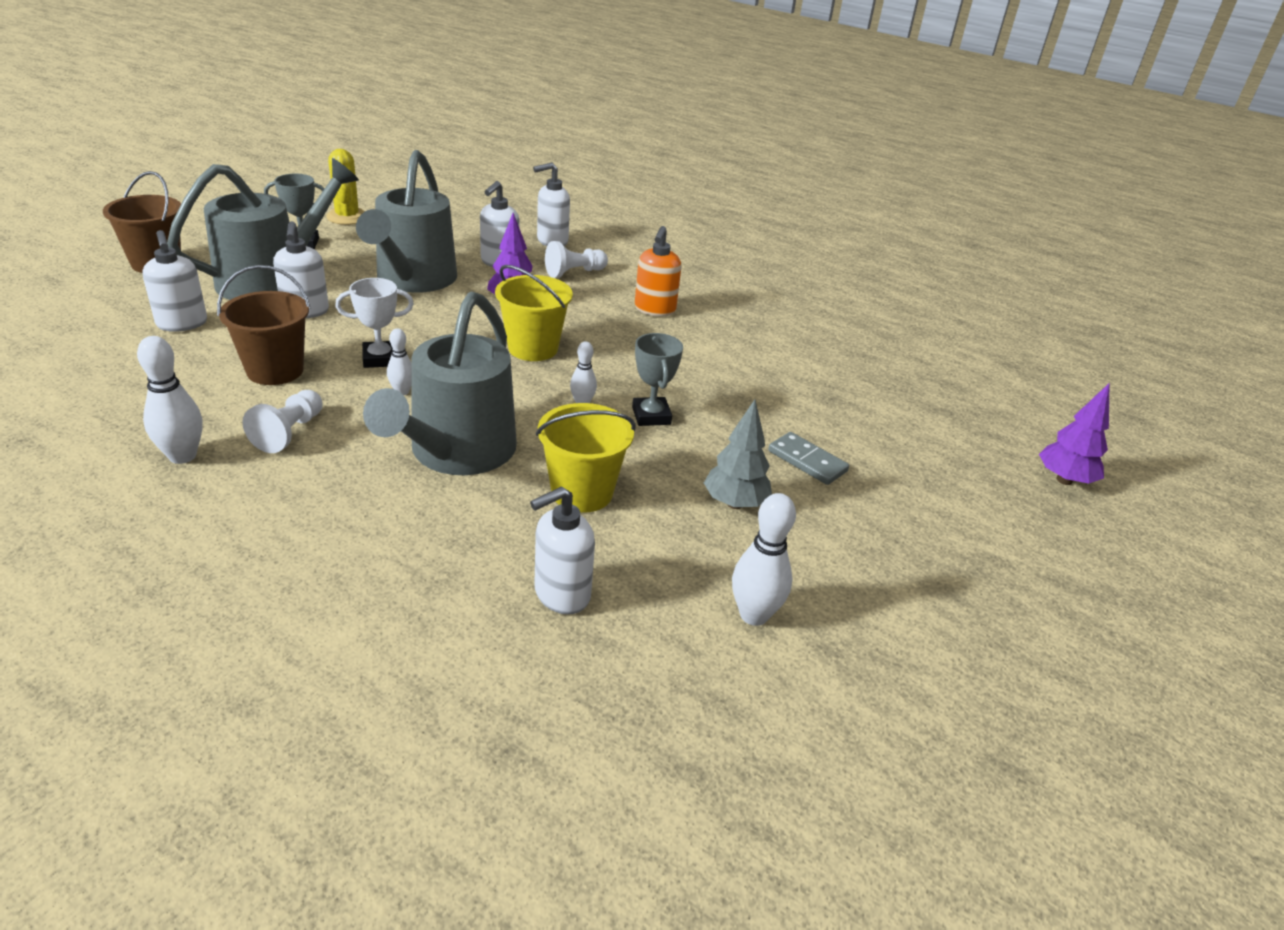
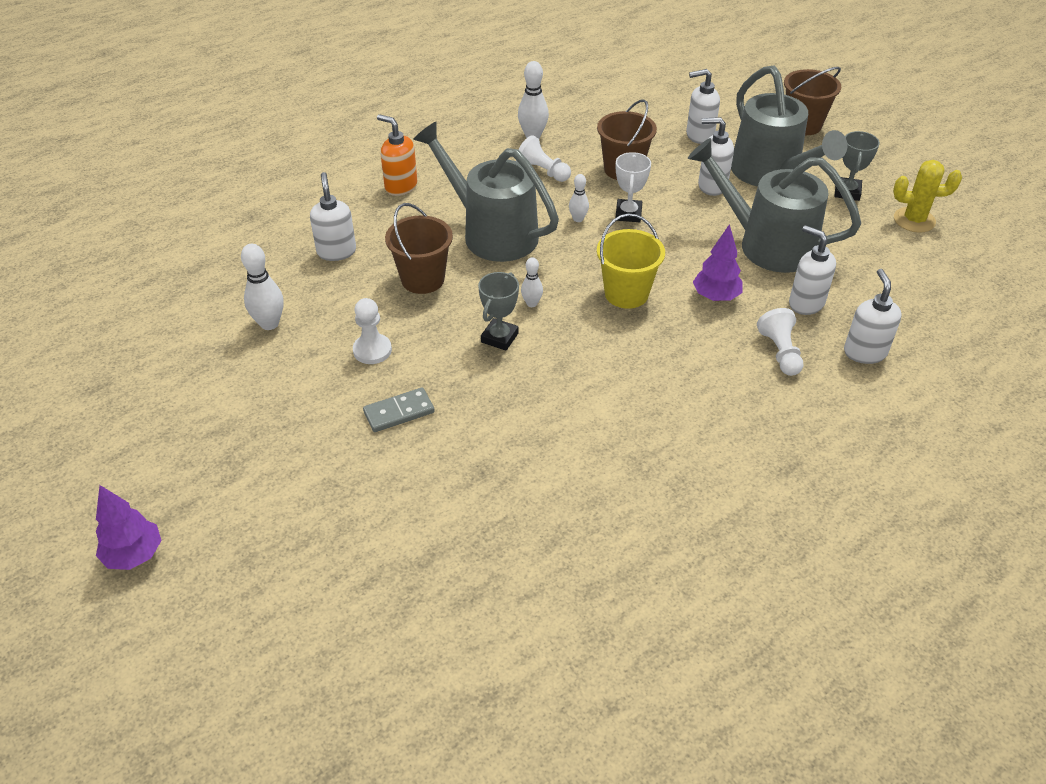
camera: 115 degrees right, 10 degrees up
(582, 492) = (422, 279): yellow bucket -> brown bucket
(651, 416) = (499, 337): grey trophy -> grey trophy turned 75 degrees counterclockwise
(654, 310) = (687, 392): orange soap dispenser -> orange soap dispenser (400, 186)
(734, 503) = (372, 350): grey tree -> white pawn
(1064, 480) = (279, 598): purple tree -> purple tree (134, 555)

